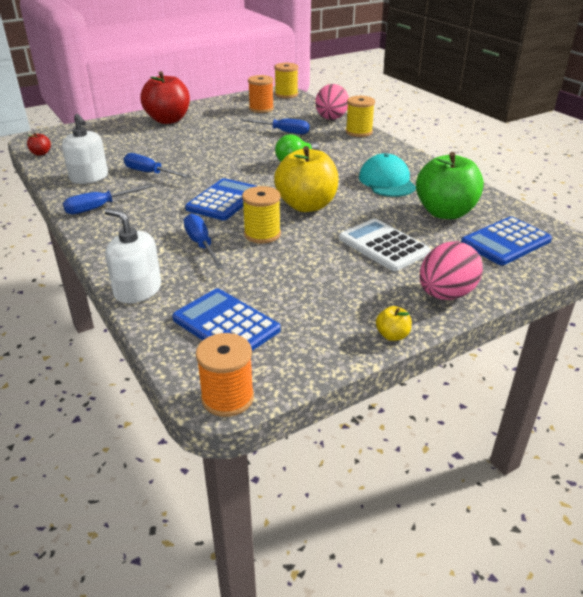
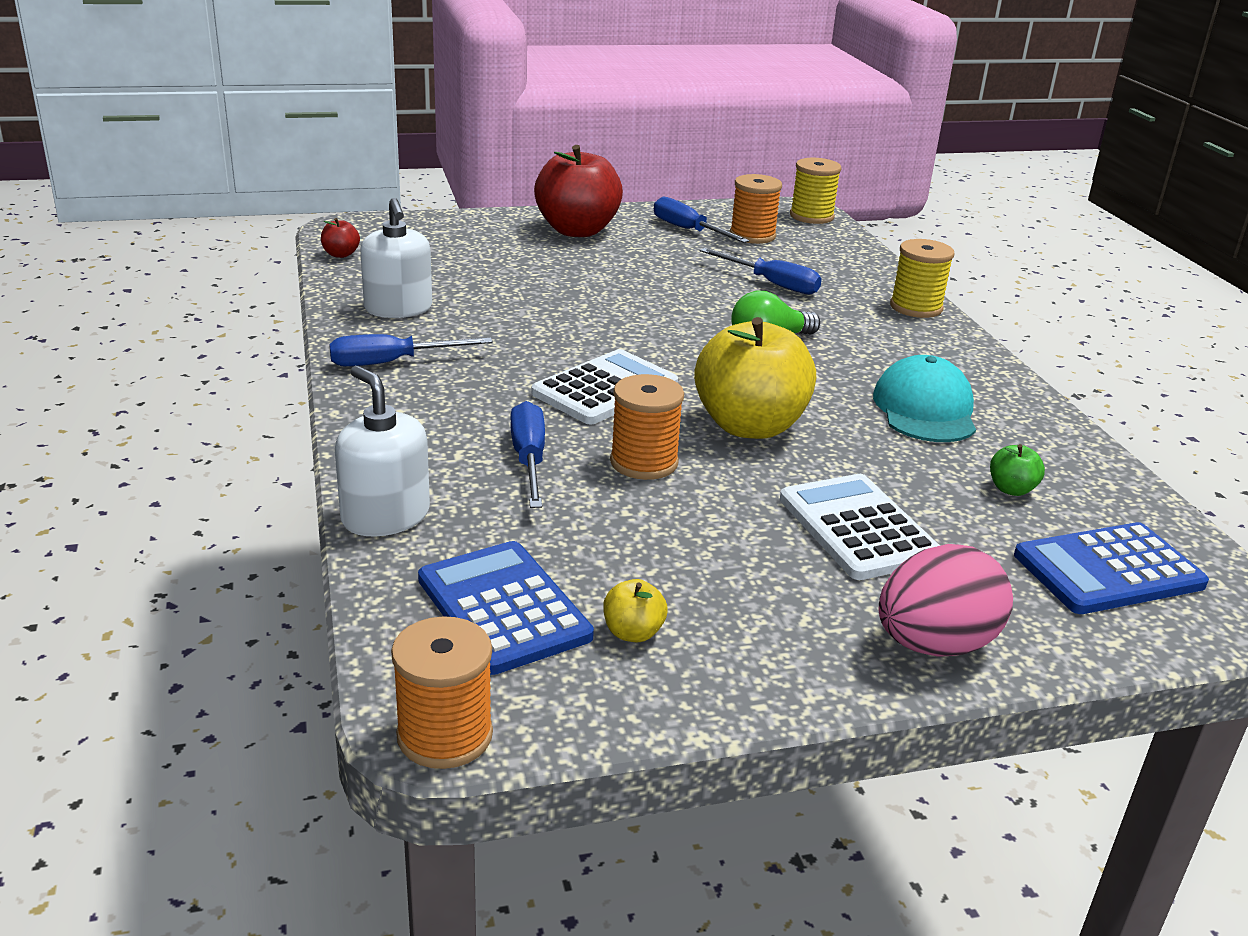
camera: 15 degrees right, 5 degrees down
(150, 173) = (502, 319): blue screwdriver -> blue screwdriver (688, 230)
(224, 200) = (605, 389): blue calculator -> white calculator
(262, 234) = (644, 462): yellow spool -> orange spool
(331, 119) = (874, 274): pink egg -> none
(392, 335) = (792, 697): yellow apple -> yellow apple (633, 633)
(445, 212) = (1011, 489): green apple -> green apple, size x0.41

